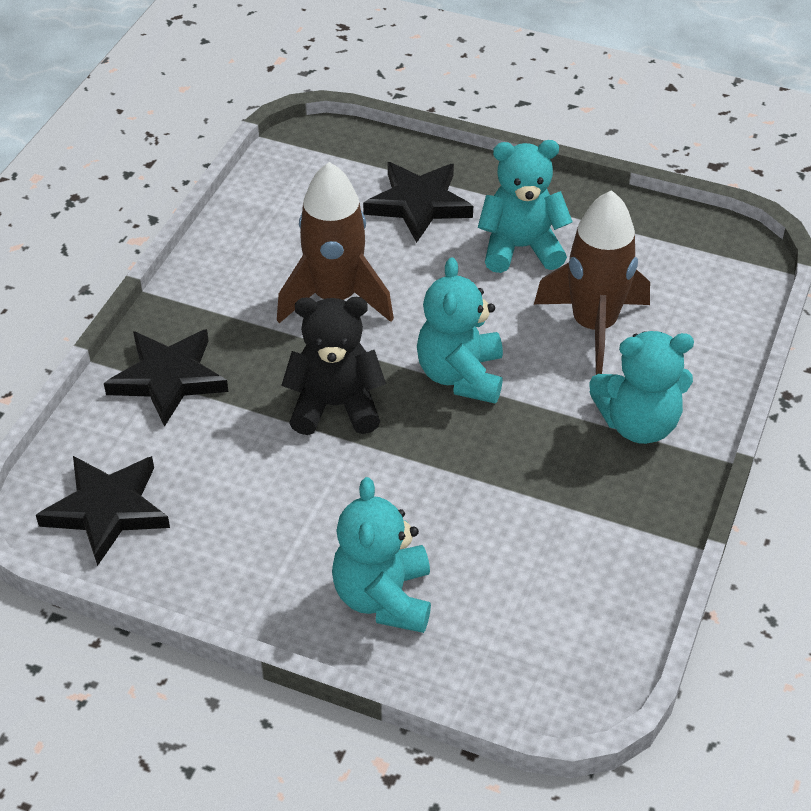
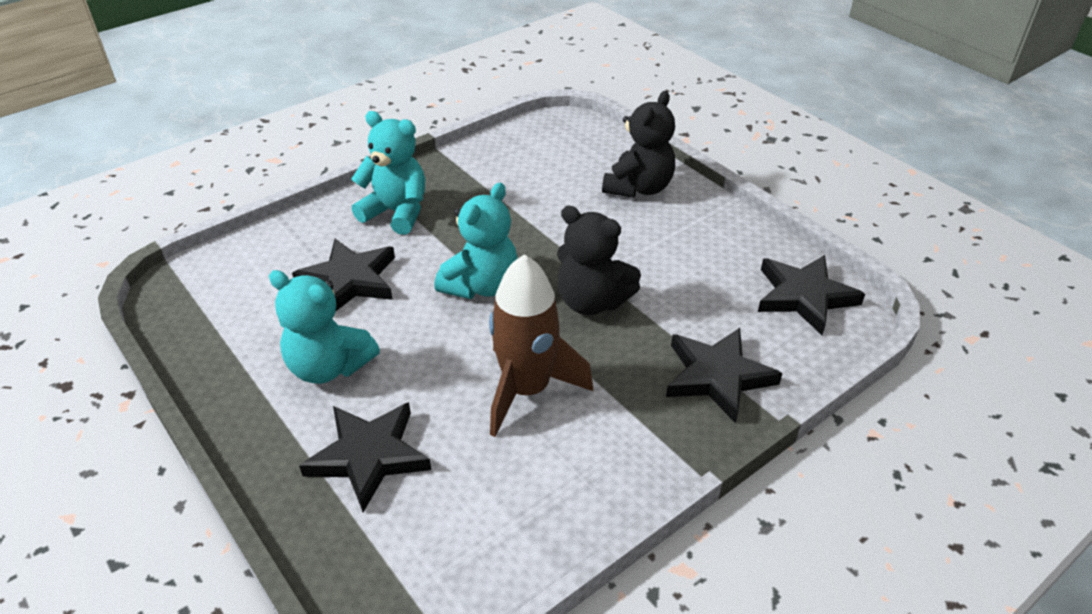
camera: 150 degrees left, 5 degrees down
(384, 597) = (639, 188): turquoise teddy bear -> black teddy bear
(594, 326) = (349, 280): brown rocket -> black star

